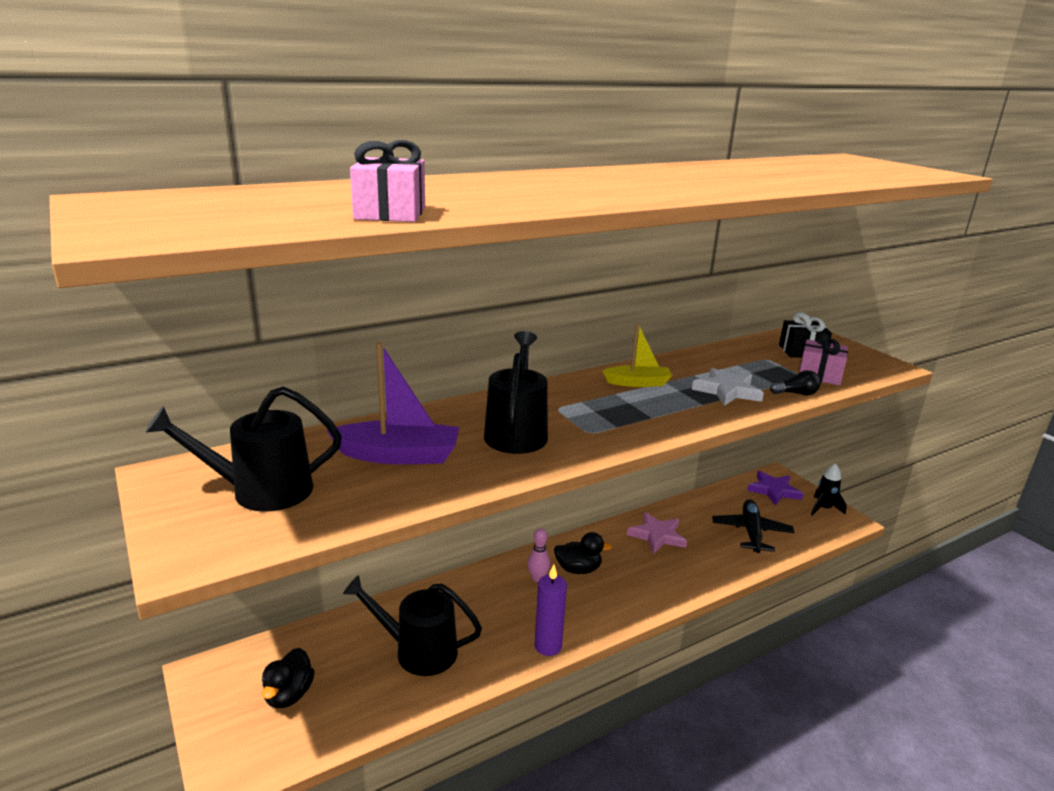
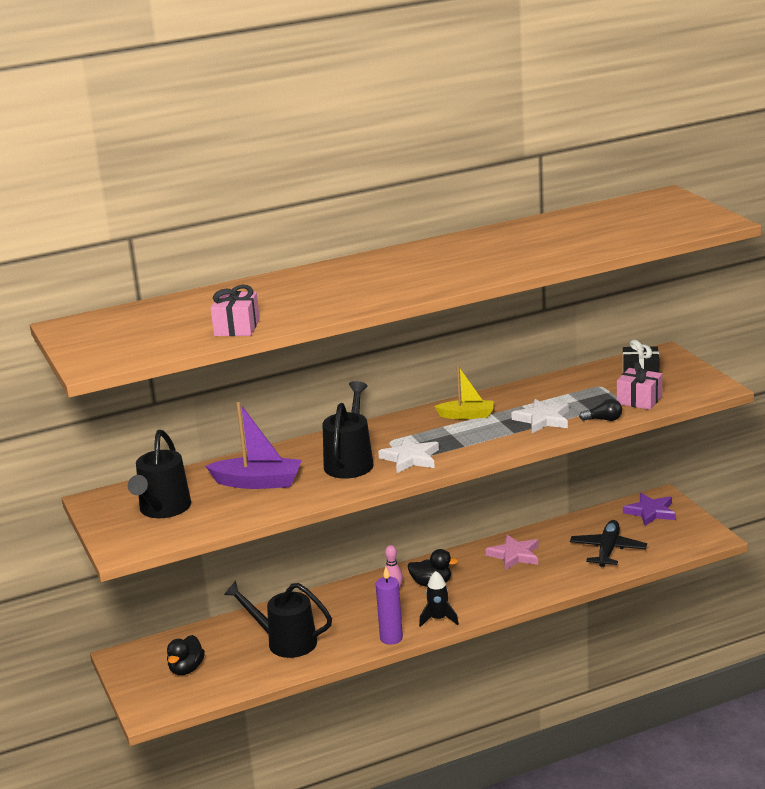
camera: 10 degrees right, 0 degrees up
(262, 491) = (163, 509): black watering can -> black watering can turned 75 degrees counterclockwise
(592, 430) = (410, 458): none -> white star
(823, 508) = (693, 527): black rocket -> black rocket (438, 619)

